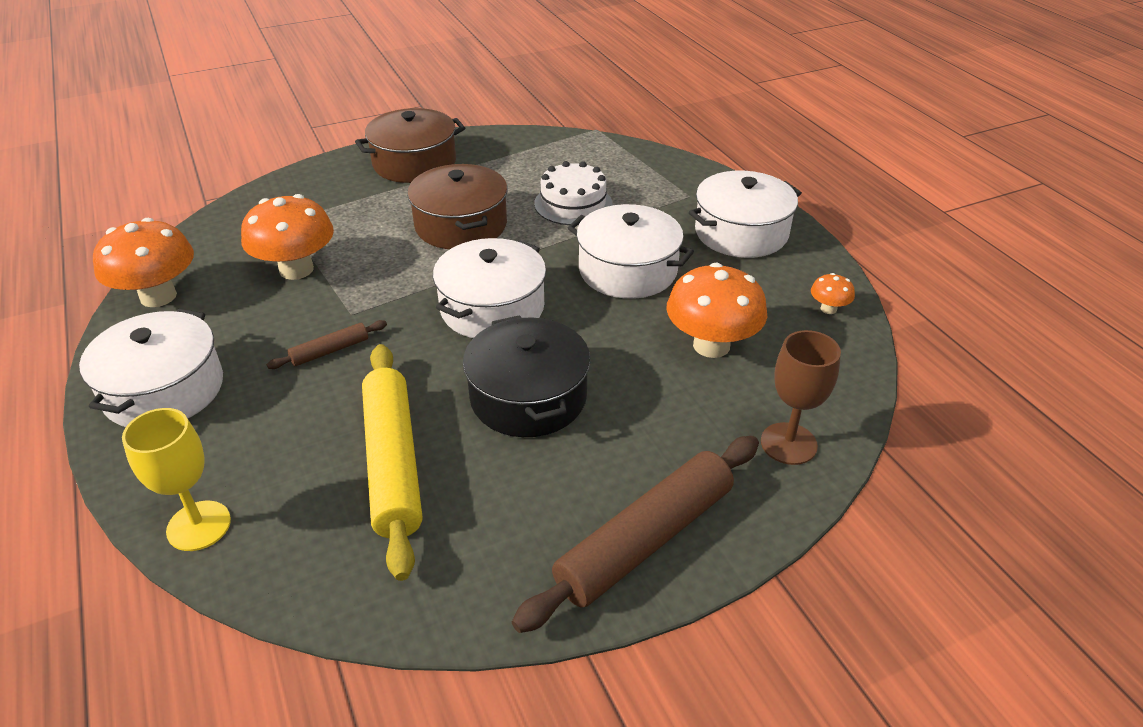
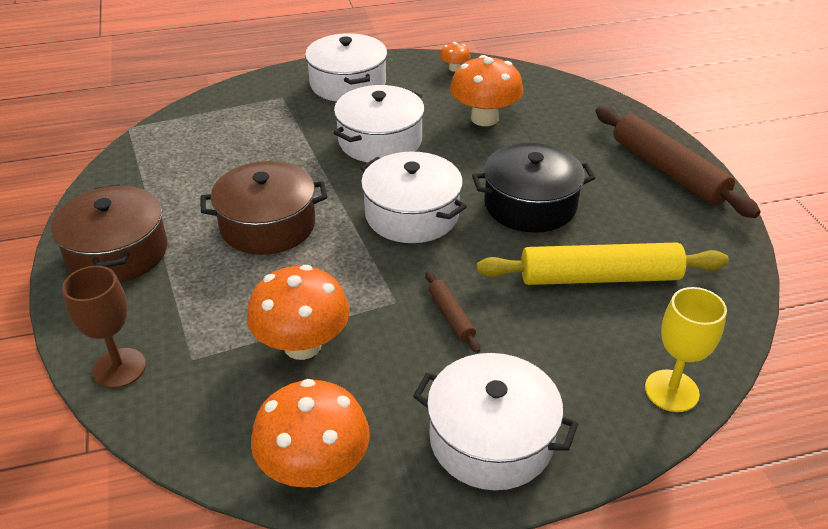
camera: 80 degrees left, 0 degrees up
(573, 204) = (263, 156): white cake -> none
(788, 443) = (585, 107): brown goblet -> brown goblet (119, 368)

